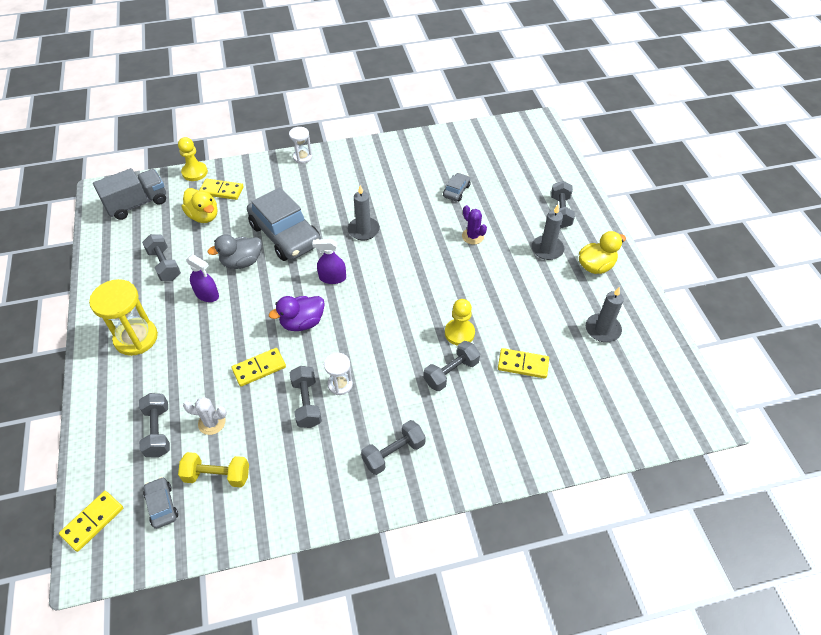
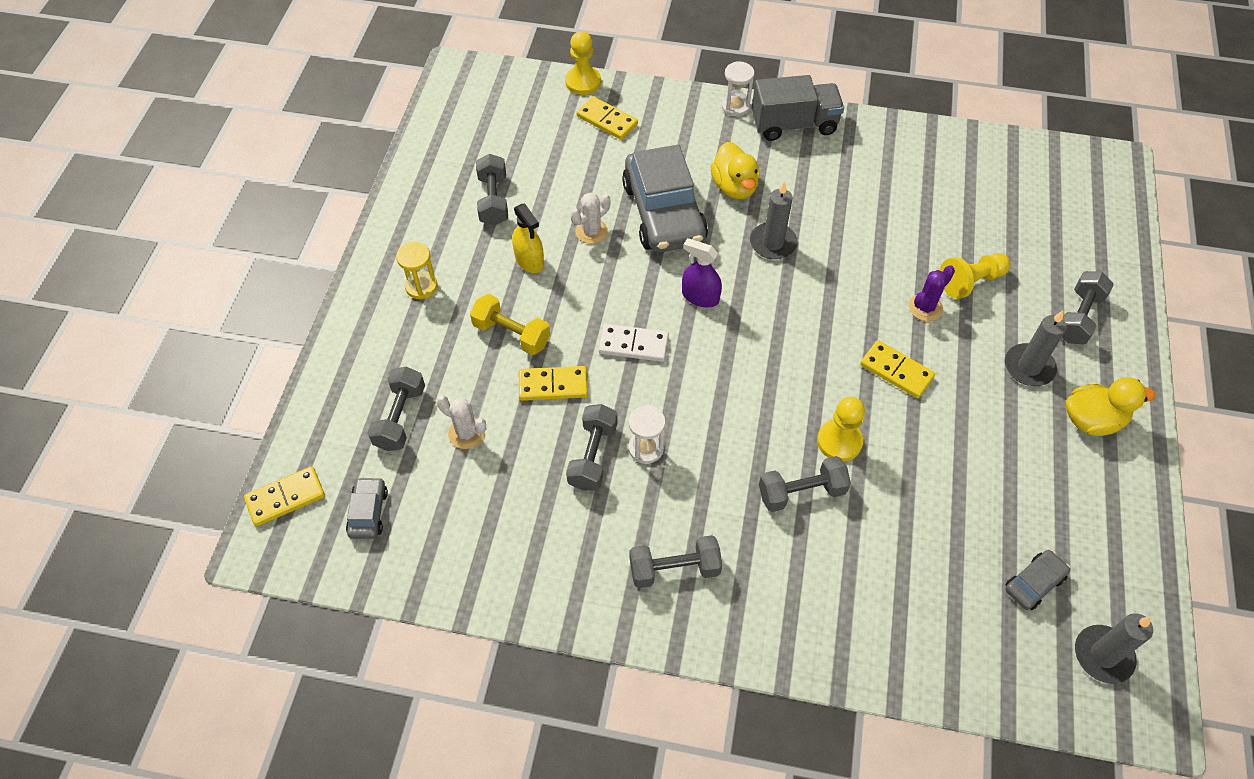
camera: 25 degrees right, 5 degrees up
(136, 338) = (421, 286): yellow hourglass -> yellow hourglass, size x0.56
(137, 204) = (493, 103): grey truck -> grey truck (794, 124)
(204, 216) = (569, 149): yellow duck -> yellow duck (734, 187)
(207, 294) = (529, 260): purple spray bottle -> yellow spray bottle
(217, 475) = (446, 503): yellow dumbbell -> yellow dumbbell (511, 334)
(242, 262) = (591, 231): grey duck -> white cactus
(302, 322) = (633, 344): purple duck -> white domino
(456, 191) = (933, 230): grey car -> grey car (1034, 583)
(472, 236) = (925, 307): purple cactus -> purple cactus turned 60 degrees clockwise
(491, 213) = (971, 282): none -> yellow pawn
(523, 364) = (908, 522): yellow domino -> yellow domino (896, 371)
(602, 329) = (1054, 519): grey candle -> grey candle (1103, 655)

